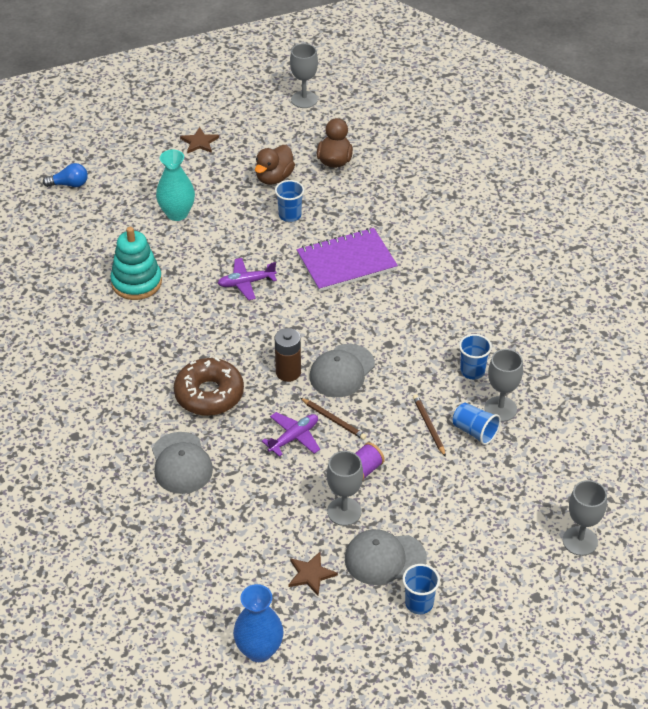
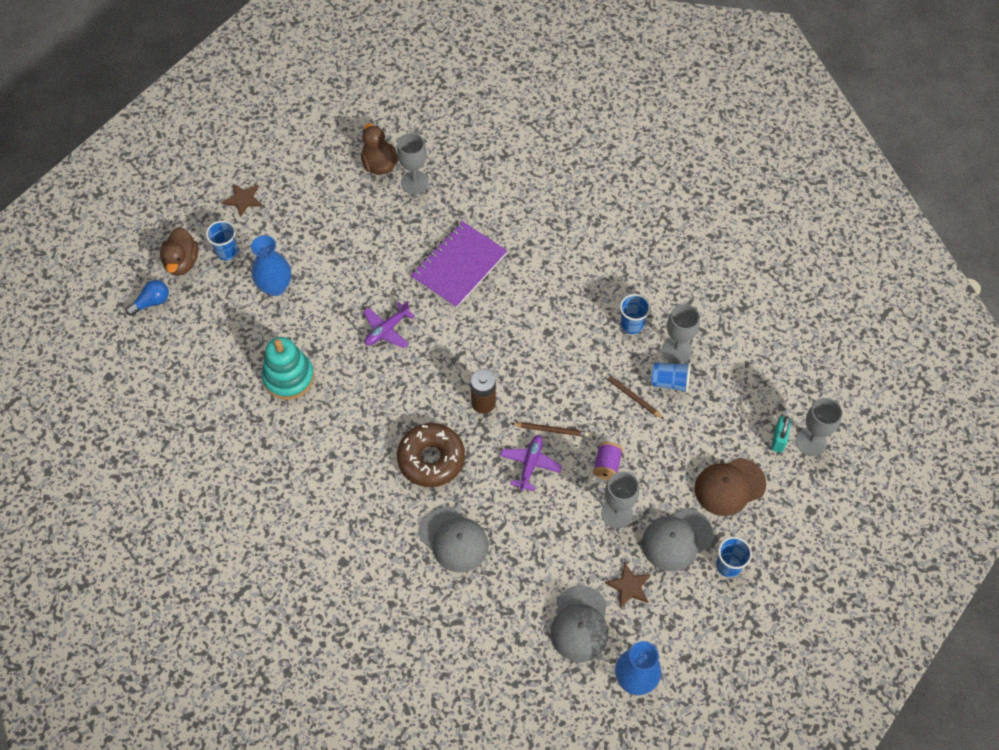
camera: 30 degrees left, 15 degrees up
(177, 213) = (275, 286): turquoise vase -> blue vase
(274, 178) = (337, 207): brown duck -> brown duck (182, 262)
(290, 215) = (378, 241): blue cup -> blue cup (227, 251)
(304, 99) = (308, 110): grey goblet -> grey goblet (414, 182)
(342, 371) = (527, 378): grey cap -> grey cap (580, 624)
(469, 540) = (729, 487): none -> brown cap
(547, 524) = (778, 439): none -> turquoise padlock

